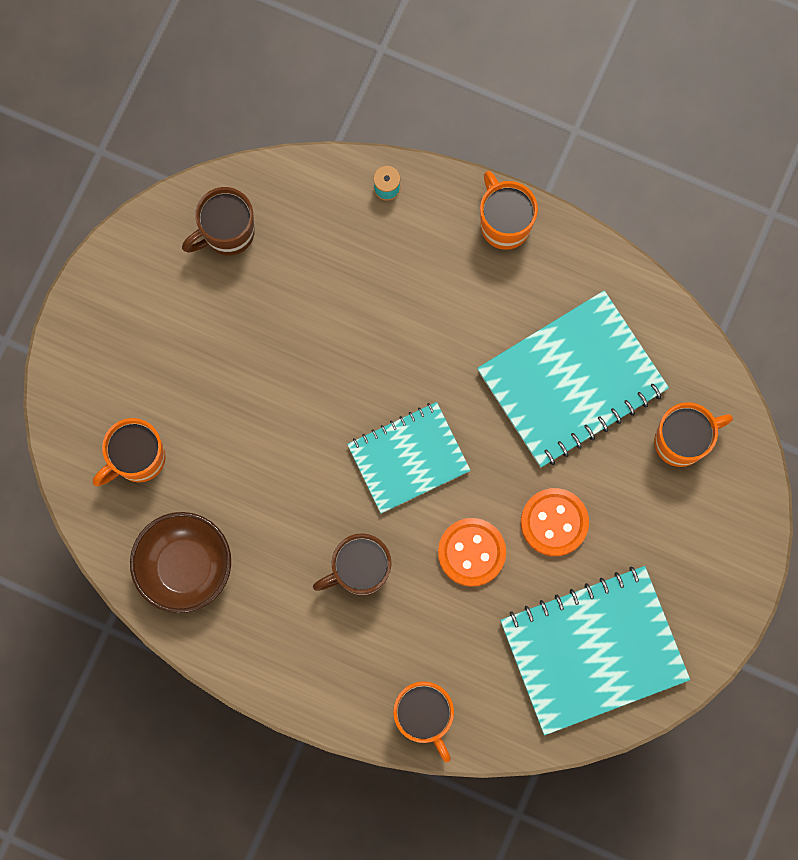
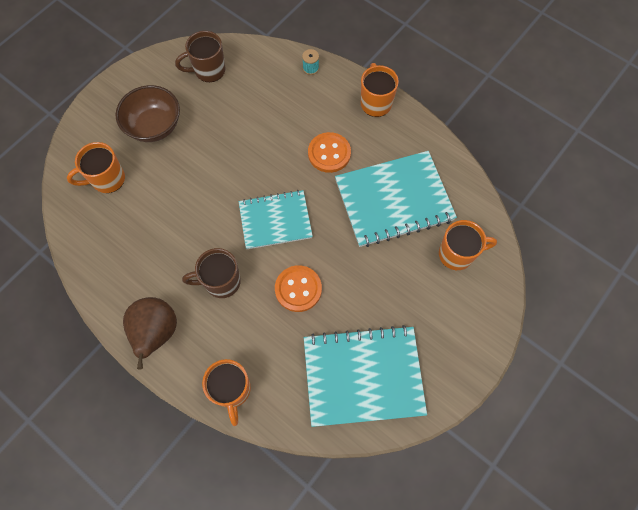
camera: 15 degrees right, 10 degrees down
(185, 566) = (110, 250): brown bowl -> brown bowl (154, 126)
(294, 667) = (156, 333): none -> brown pear
(554, 522) = (359, 284): orange button -> orange button (329, 153)

